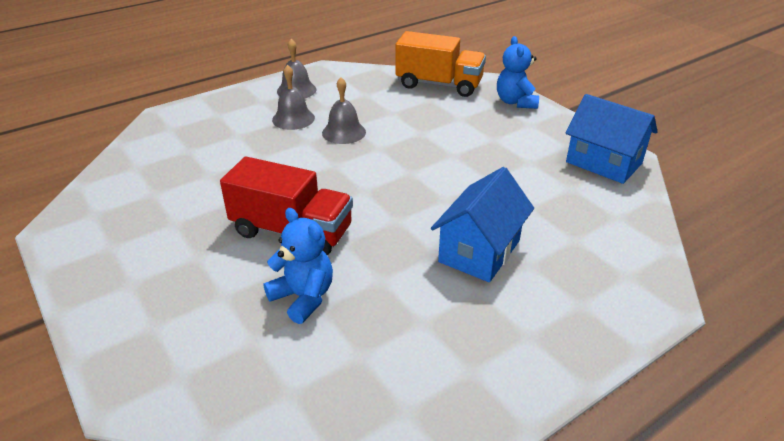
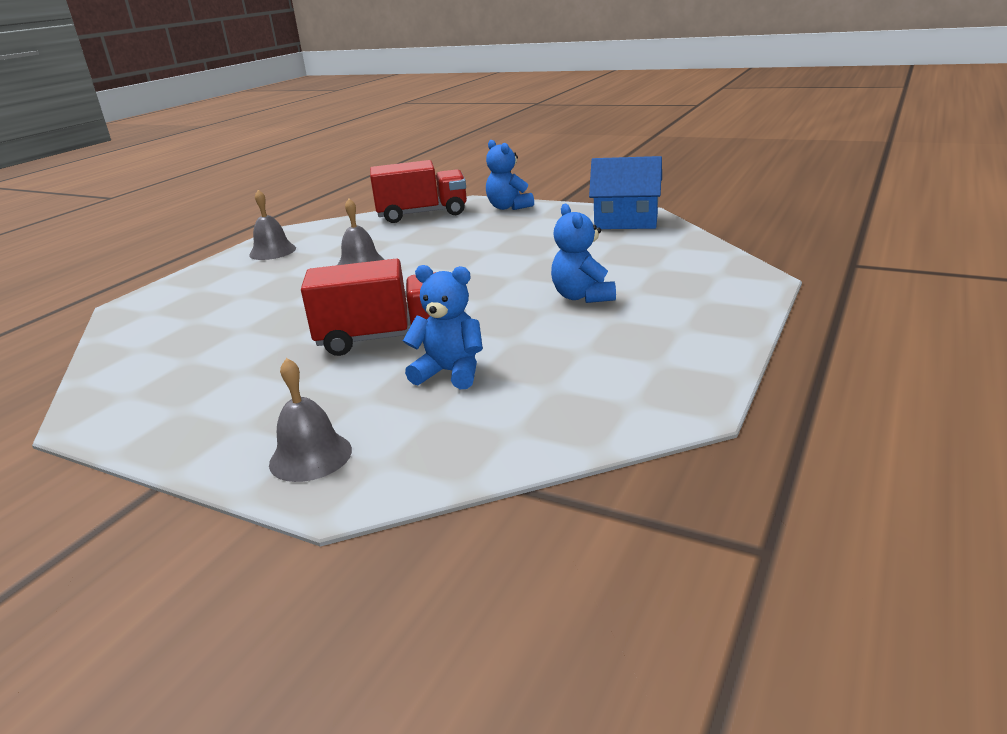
camera: 25 degrees left, 10 degrees down
(293, 119) = (293, 270): grey bell -> grey bell (310, 456)
(439, 85) = (422, 214): orange truck -> red truck
(479, 251) = (582, 297): blue house -> blue teddy bear

